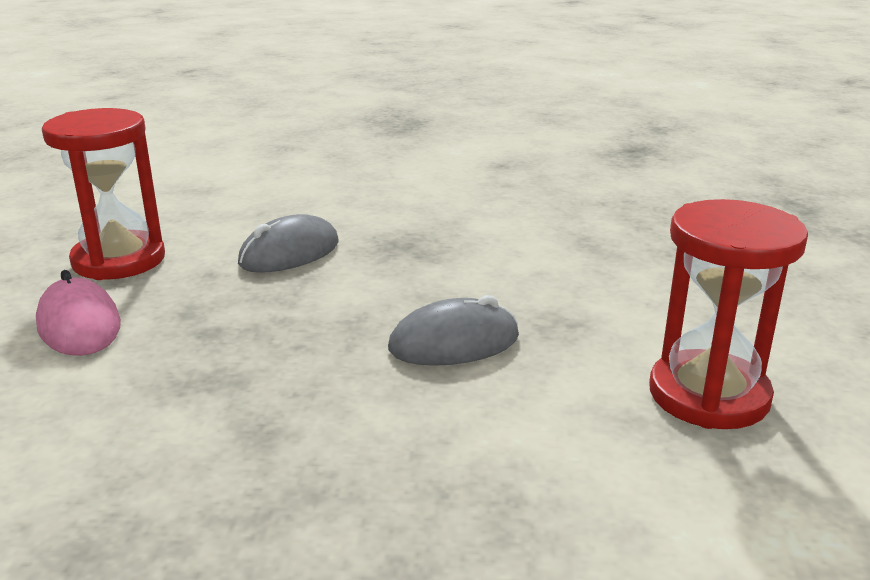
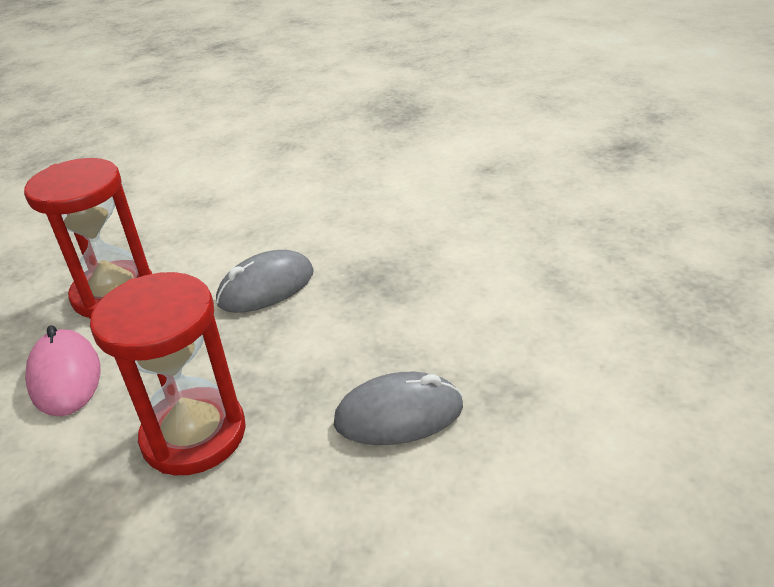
camera: 10 degrees right, 10 degrees up
(708, 395) = (642, 502): red hourglass -> red hourglass (194, 435)

